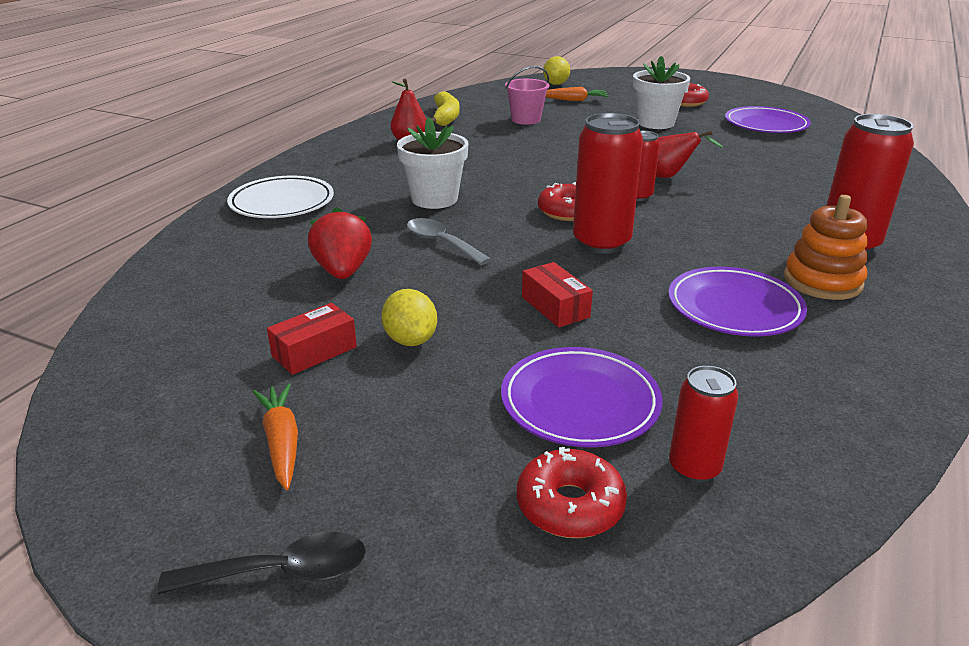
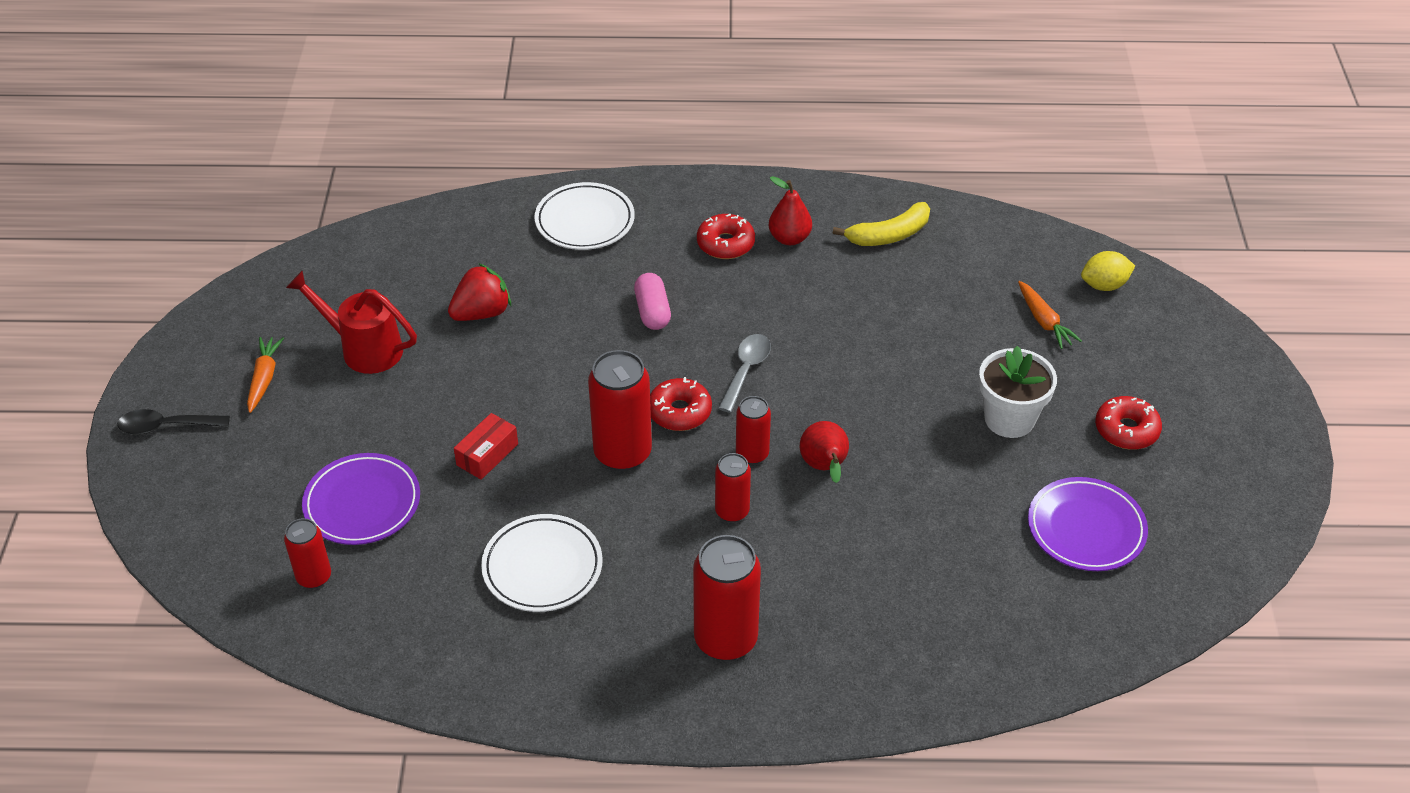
camera: 65 degrees right, 15 degrees up
(281, 442) = (264, 378): orange carrot -> orange carrot turned 45 degrees counterclockwise
(281, 572) = (166, 426): black spoon -> black spoon turned 120 degrees clockwise
(314, 351) = (364, 348): red box -> red watering can
(410, 340) = (401, 390): yellow lemon -> none
(434, 199) = (652, 312): white flower pot -> pink capsule
(441, 243) = (563, 350): grey spoon -> grey spoon (746, 370)
(526, 120) = (932, 302): pink bucket -> none
(570, 505) = (256, 525): red donut -> red donut (725, 244)
(699, 215) = (732, 511): none -> red can
(734, 307) = (542, 567): purple plate -> white plate
(822, 281) = (626, 624): orange stacking toy -> none

